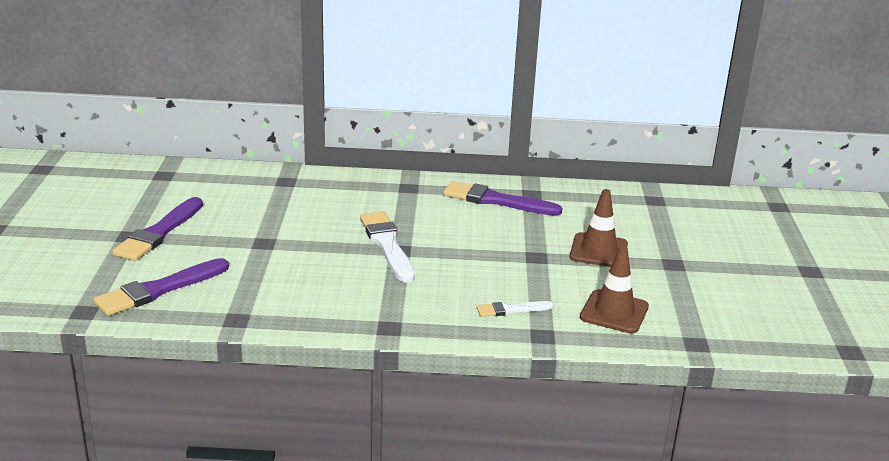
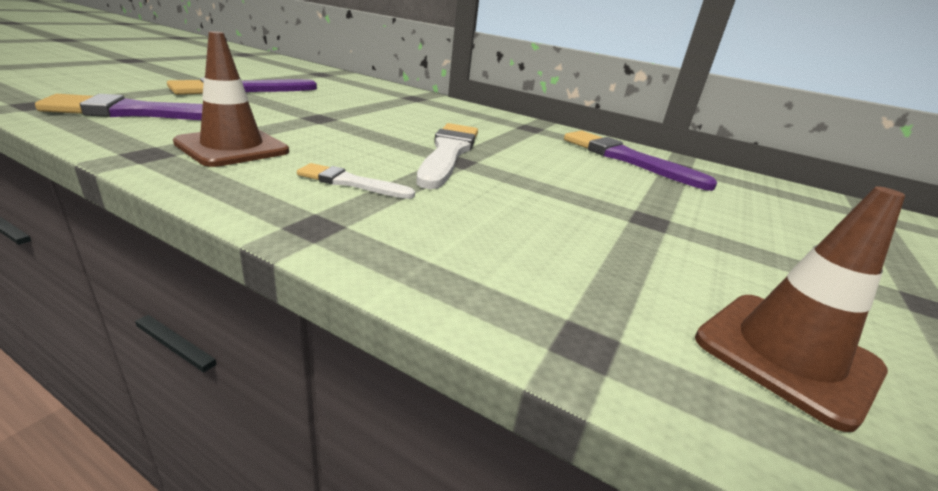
camera: 25 degrees right, 0 degrees up
(511, 310) = (553, 272): white brush -> white brush (351, 183)
(598, 251) = (766, 243): brown traffic cone -> brown traffic cone (232, 147)

